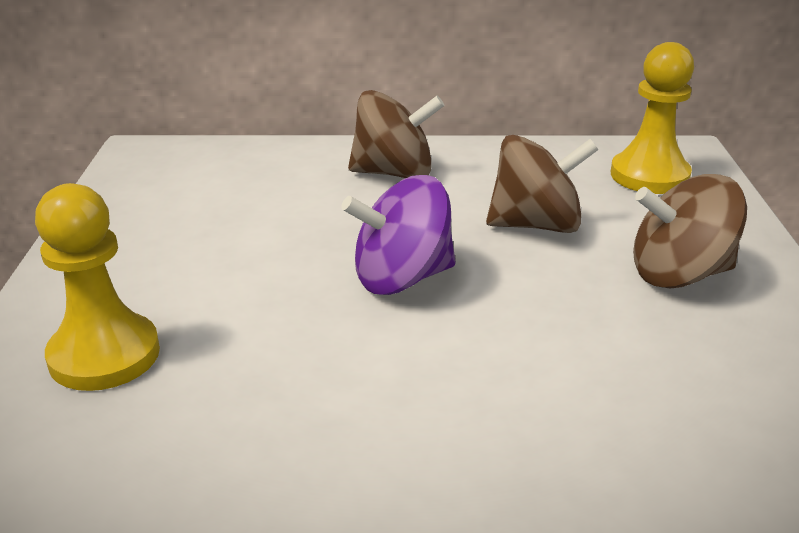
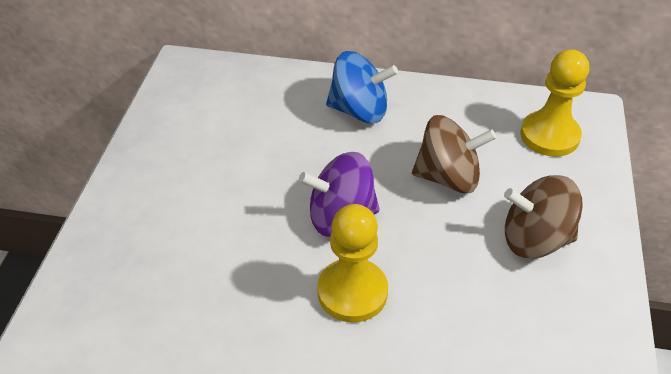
camera: 10 degrees right, 15 degrees up
(104, 355) = (140, 259): yellow pawn -> yellow pawn (352, 292)
(394, 173) = (359, 111): brown spinning top -> blue spinning top

